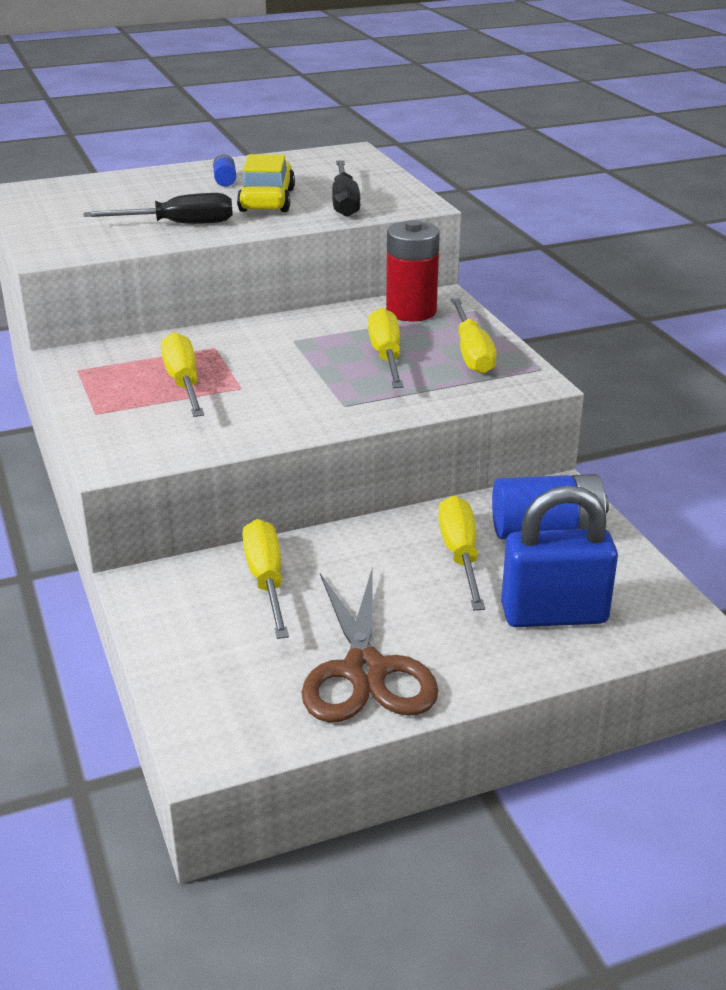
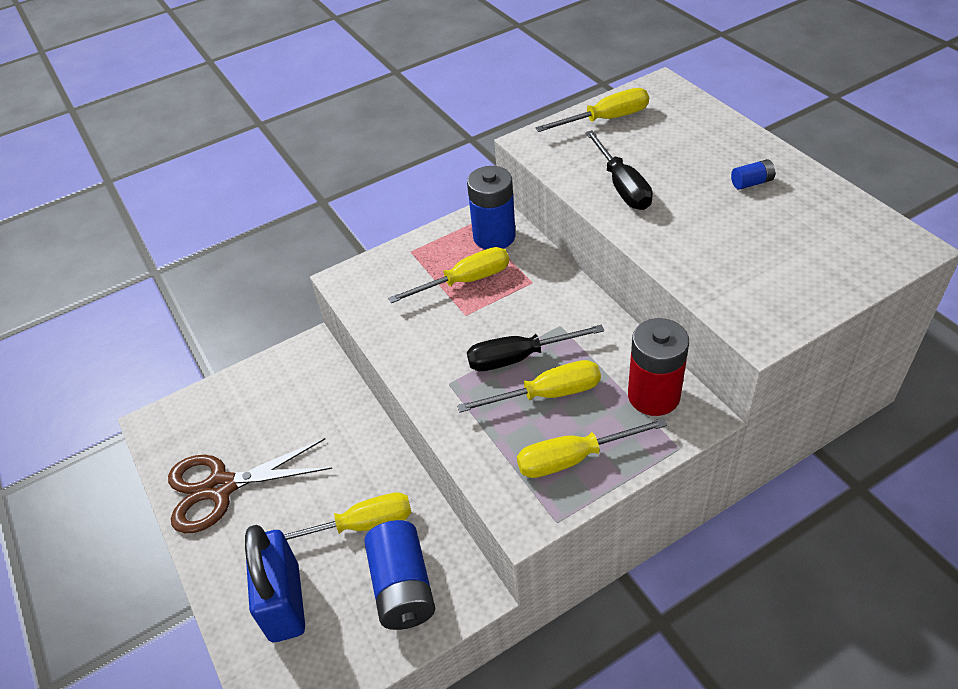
camera: 85 degrees right, 15 degrees up
(117, 359) = (494, 236): none -> blue battery
(266, 580) = (319, 411): yellow screwdriver -> yellow screwdriver (605, 119)
(267, 200) = (711, 222): yellow car -> none
(344, 202) = (734, 275): black screwdriver -> black screwdriver (519, 357)

